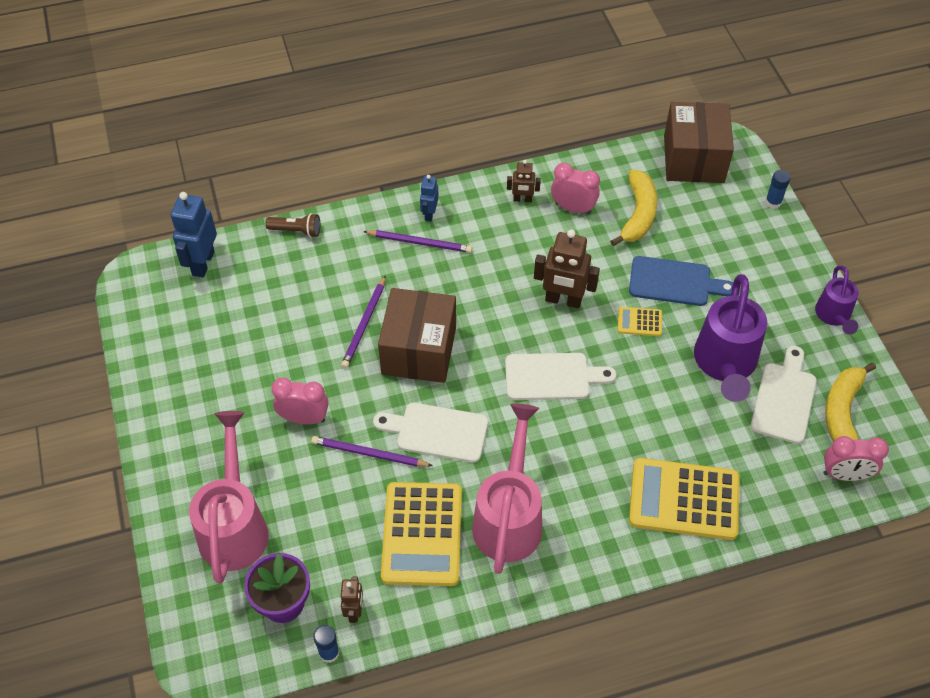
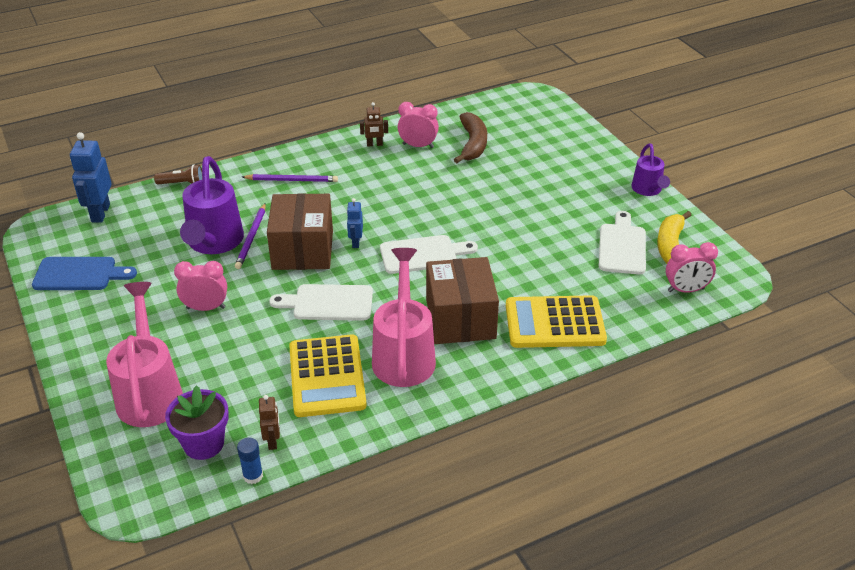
camera: 10 degrees left, 15 degrees down
(369, 454) = (269, 325): purple pencil -> none
(429, 214) = (297, 161): blue robot -> blue robot (355, 242)
(563, 300) = (422, 204): brown robot -> none
(638, 214) = (472, 144): yellow banana -> brown banana
(639, 322) = (489, 211): yellow calculator -> none
(674, 282) = (512, 183): blue cutting board -> blue cutting board (79, 274)
(693, 159) = (510, 107): brown box -> brown box (460, 319)
(725, 364) = (567, 230): purple watering can -> purple watering can (214, 243)
(773, 202) = (580, 126): blue glue stick -> none

